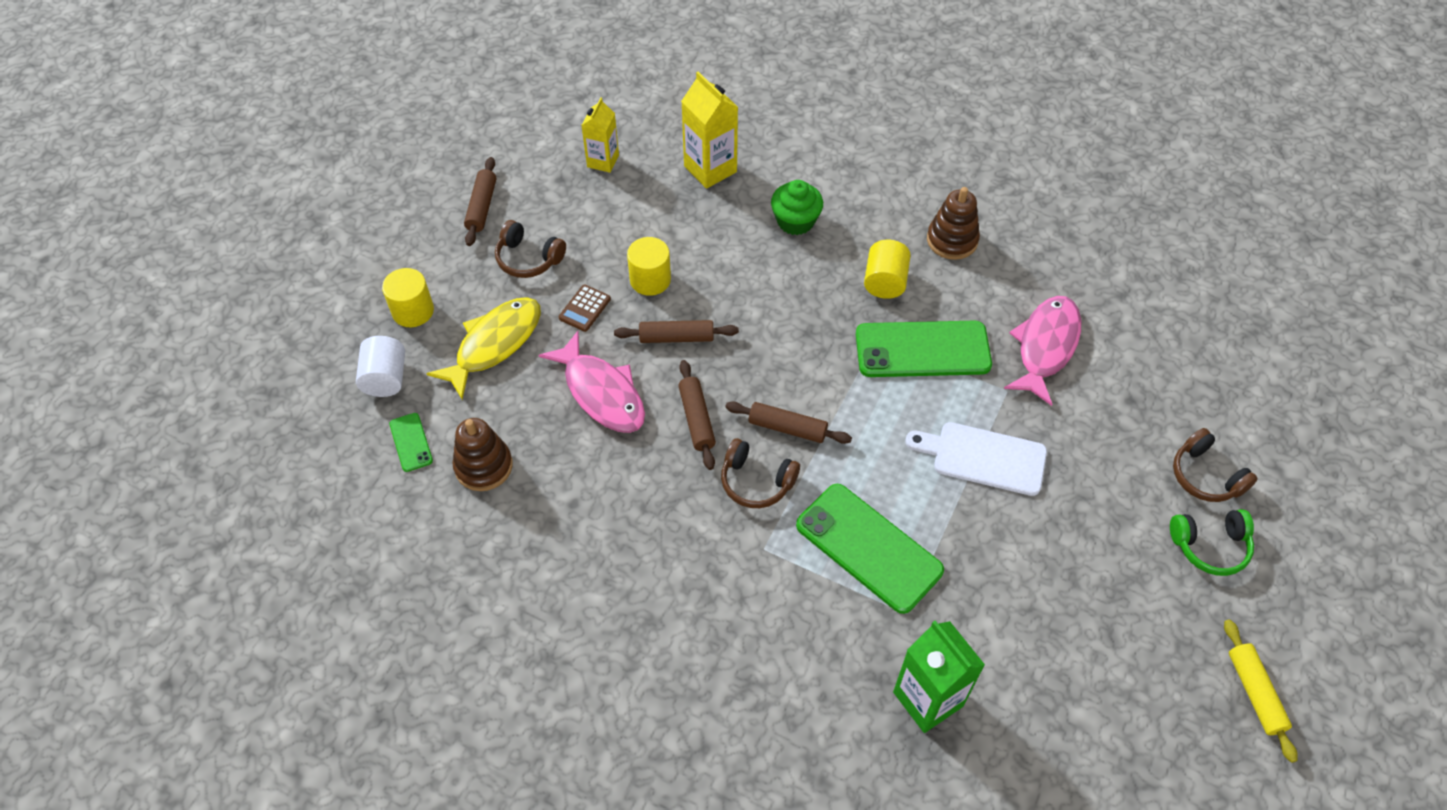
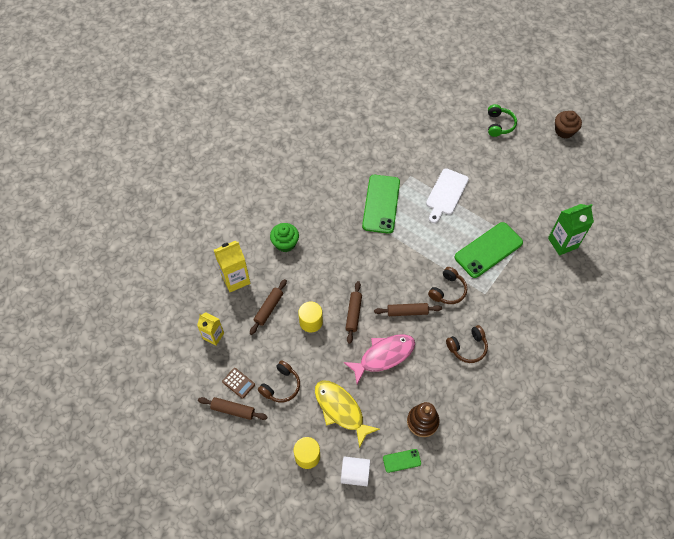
camera: 80 degrees left, 5 degrees up
(585, 308) = (324, 358): brown calculator -> brown calculator (238, 383)
(787, 428) = (418, 271): brown rolling pin -> brown rolling pin (269, 308)
(885, 282) = (335, 211): yellow cylinder -> none
(952, 240) = (315, 175): brown stacking toy -> none
(1045, 347) = (388, 154): pink fish -> none
(1205, 476) = (465, 116): brown headphones -> brown headphones (467, 347)
(1254, 693) = (564, 131): yellow rolling pin -> brown cupcake

